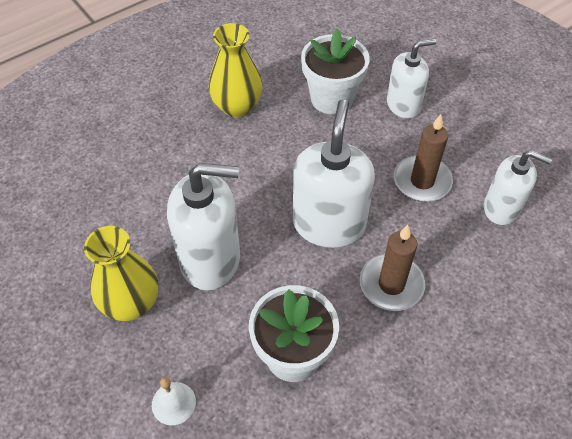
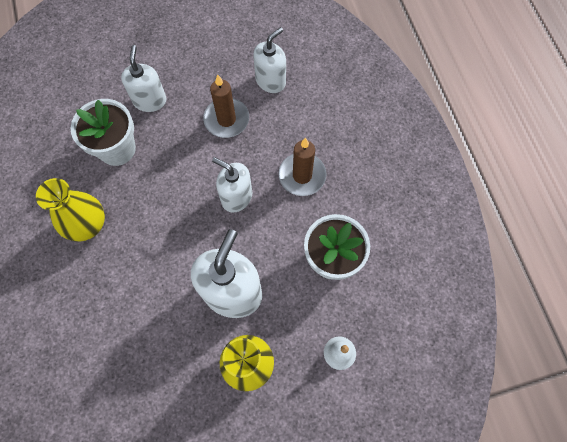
camera: 70 degrees left, 15 degrees up
(329, 224) = (236, 197): white soap dispenser -> white soap dispenser, size x0.63

